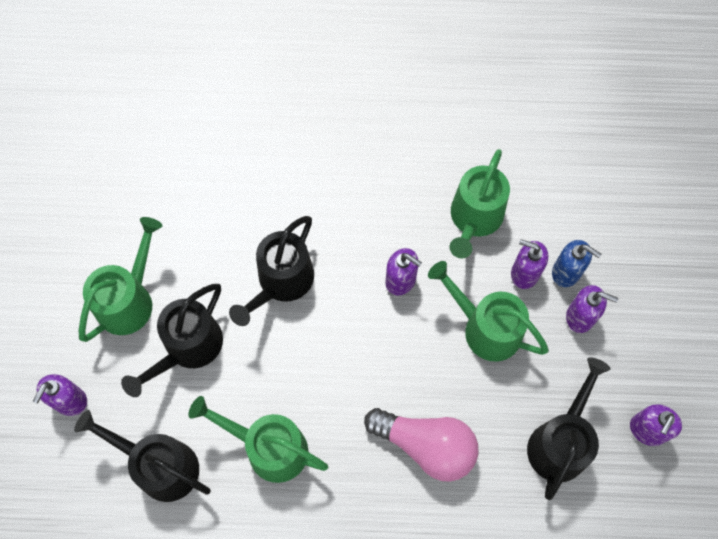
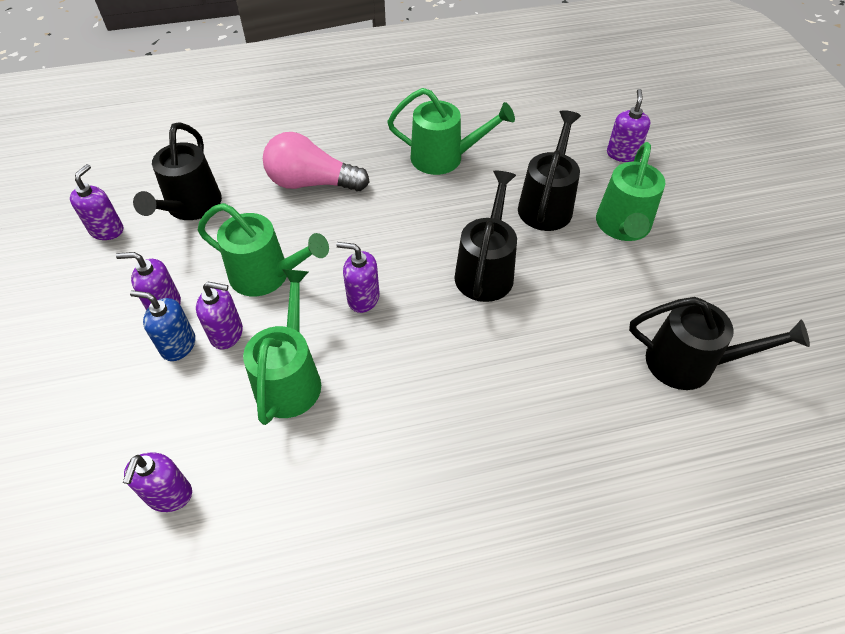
camera: 165 degrees right, 15 degrees down
(159, 466) = (525, 133): black watering can -> black watering can (690, 363)
(567, 152) = (169, 495): none -> purple soap dispenser

